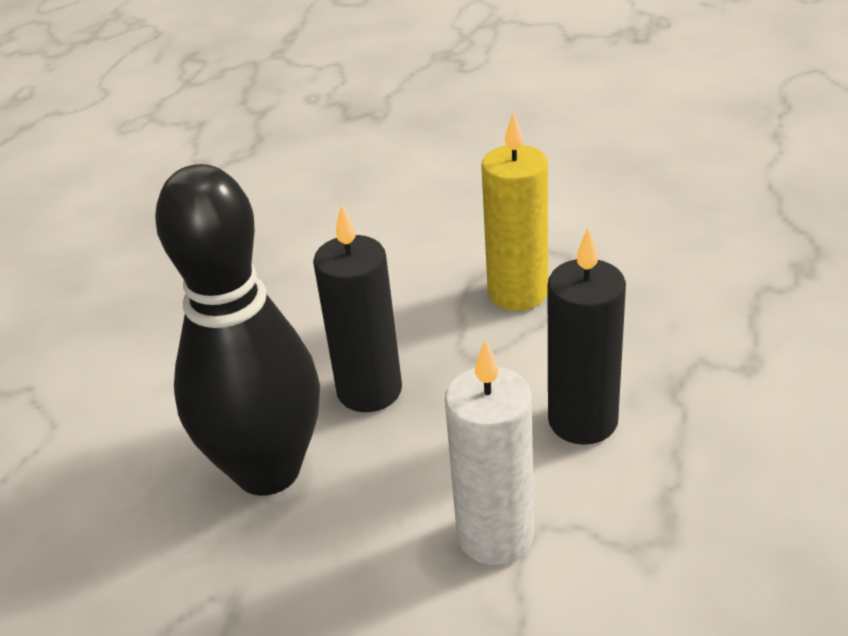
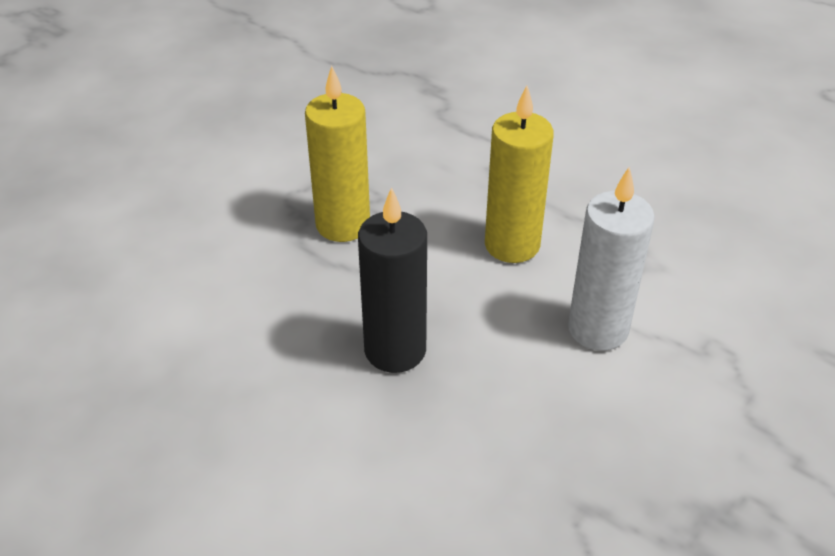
camera: 70 degrees left, 5 degrees up
(268, 470) = (450, 446): black bowling pin -> none
(582, 421) = (512, 245): black candle -> yellow candle

